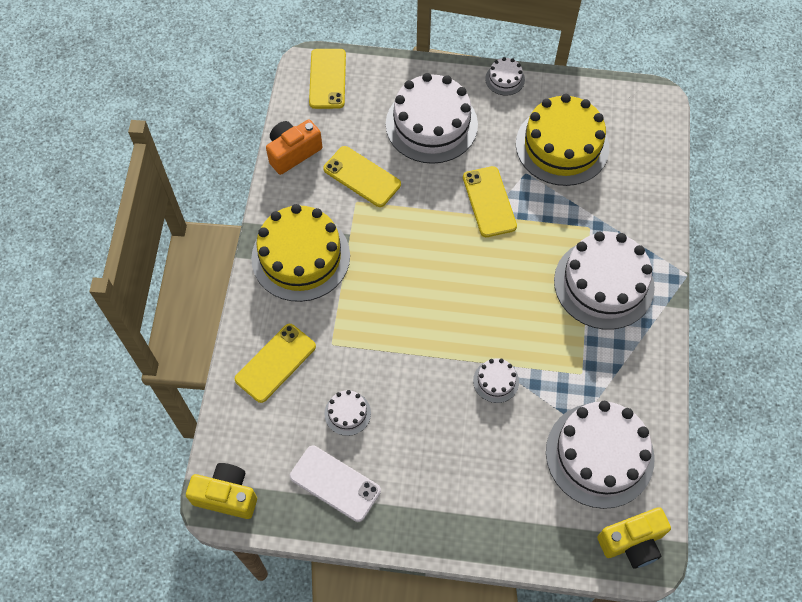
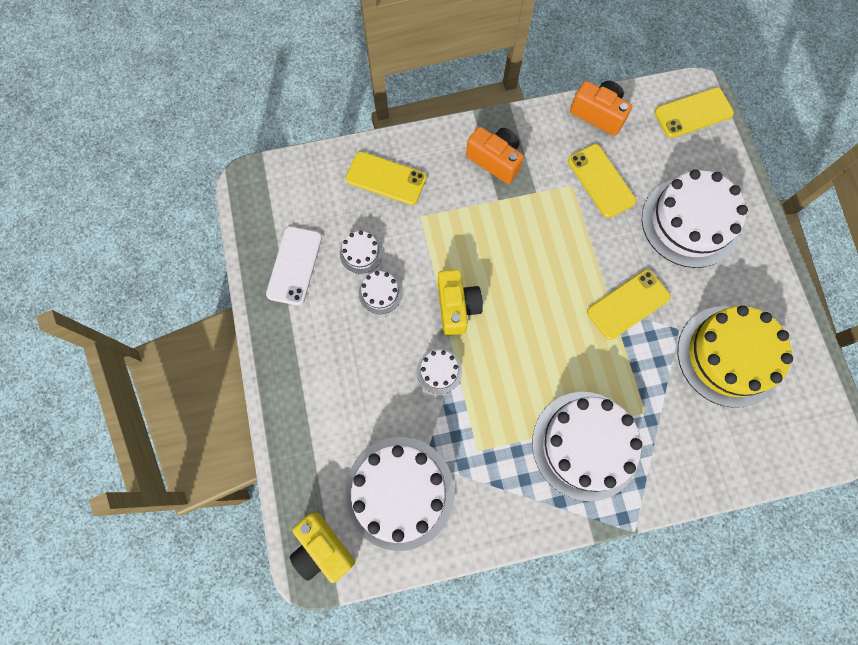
camera: 70 degrees right, 10 degrees up
(226, 496) = (257, 186): yellow camera -> yellow camera (456, 307)
(300, 257) = (495, 160): yellow cake -> orange camera
(362, 177) = (601, 181): yellow phone -> yellow phone turned 45 degrees counterclockwise
(505, 79) = (781, 274): white cake -> white cake (380, 293)

